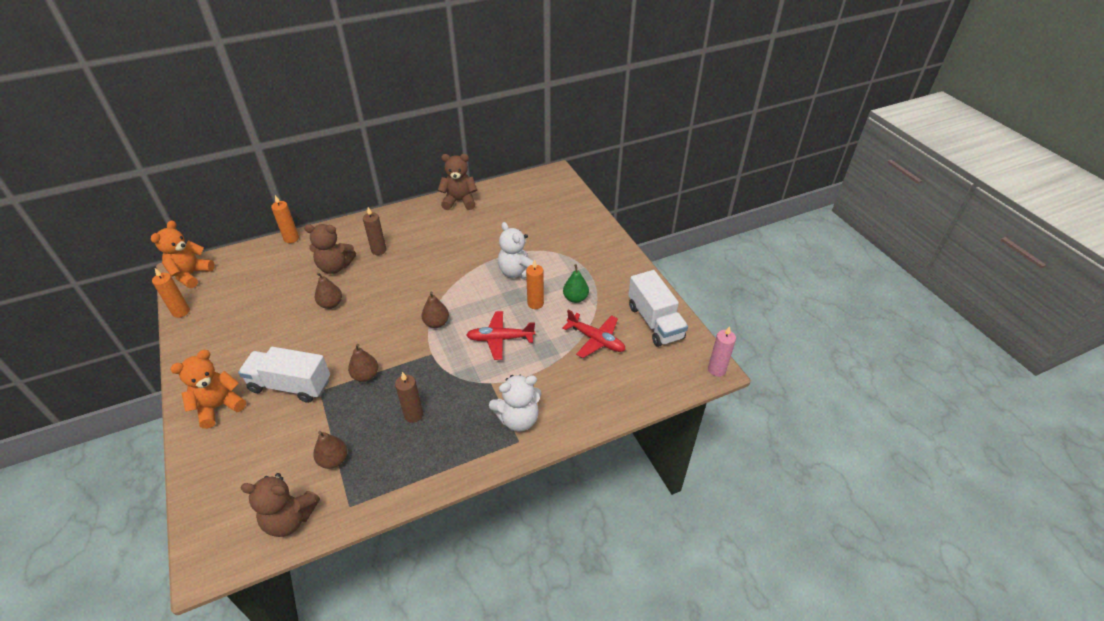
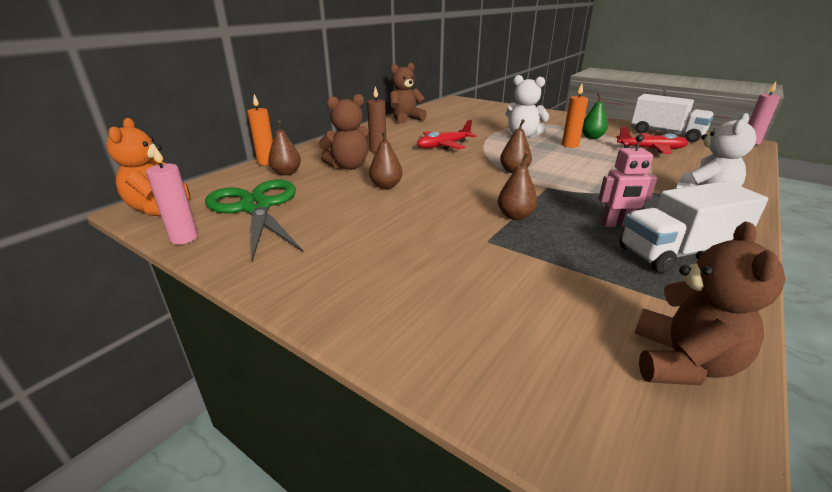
camera: 30 degrees left, 15 degrees down
(181, 312) = (184, 238): orange candle -> pink candle
(219, 406) = (377, 297): orange teddy bear -> none
(238, 296) = (256, 207): none -> green scissors
(290, 385) = (444, 248): white truck -> white truck (679, 252)
(290, 519) = (682, 362): brown teddy bear -> brown teddy bear turned 45 degrees counterclockwise
(333, 460) = (613, 285): brown pear -> brown pear (286, 173)
(413, 415) = (616, 224): brown candle -> pink robot
(500, 339) = (585, 165): red plane -> red plane (443, 146)

